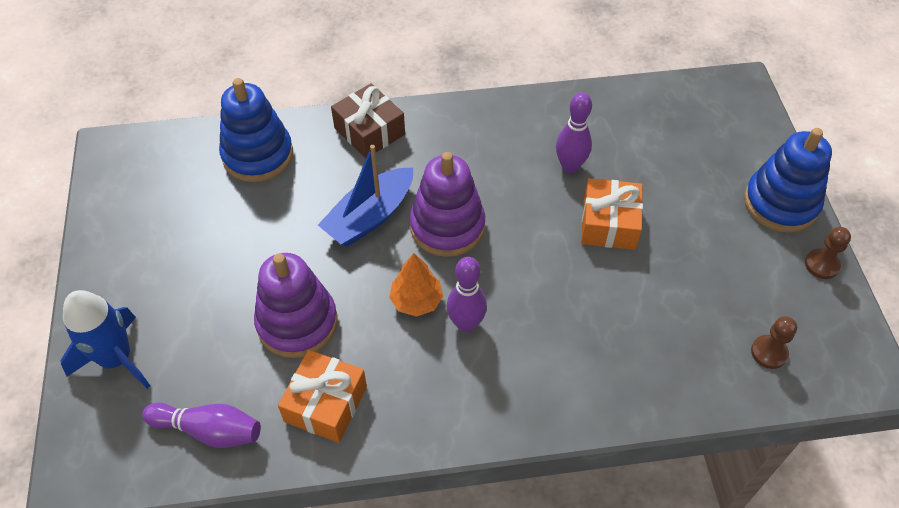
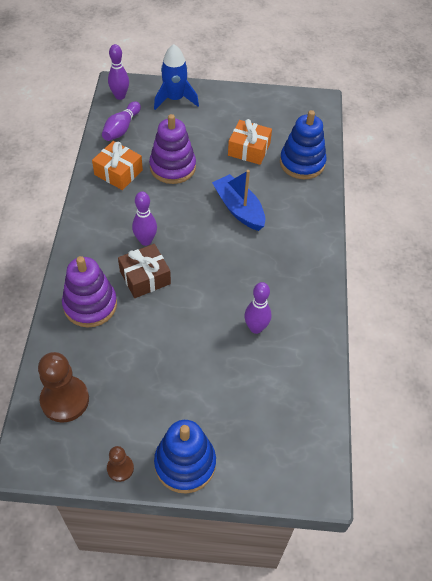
camera: 100 degrees right, 0 degrees up
(112, 460) = (120, 96): none -> purple bowling pin
(369, 131) = (312, 219): brown gift -> brown gift (145, 277)
(416, 301) = (169, 221): orange tree -> none
(447, 226) = (221, 246): purple stacking toy -> purple stacking toy (90, 305)
(609, 224) = (198, 337): orange gift -> orange gift (249, 149)
(769, 352) = (65, 400): brown pawn -> brown pawn, size x1.90

